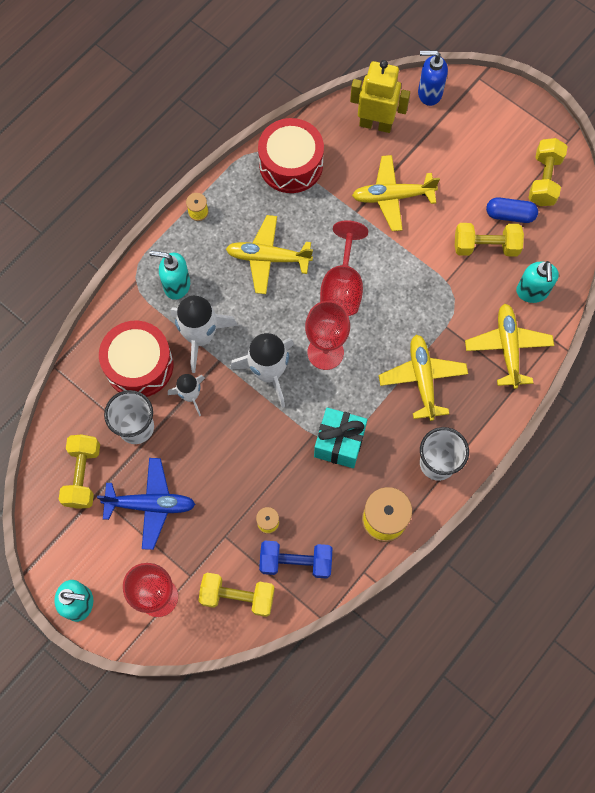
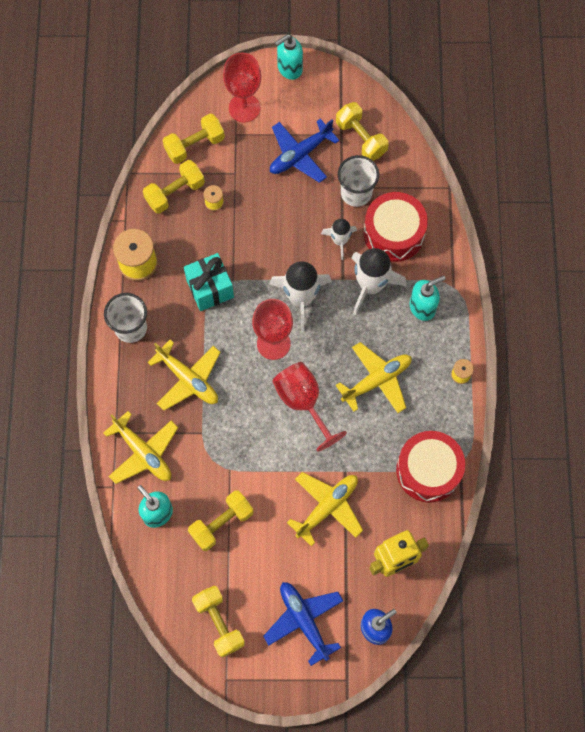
camera: 140 degrees right, 0 degrees up
(296, 562) = (175, 193): blue dumbbell -> yellow dumbbell
(477, 135) = (304, 620): none -> blue plane
(510, 215) = (223, 567): blue capsule -> none

